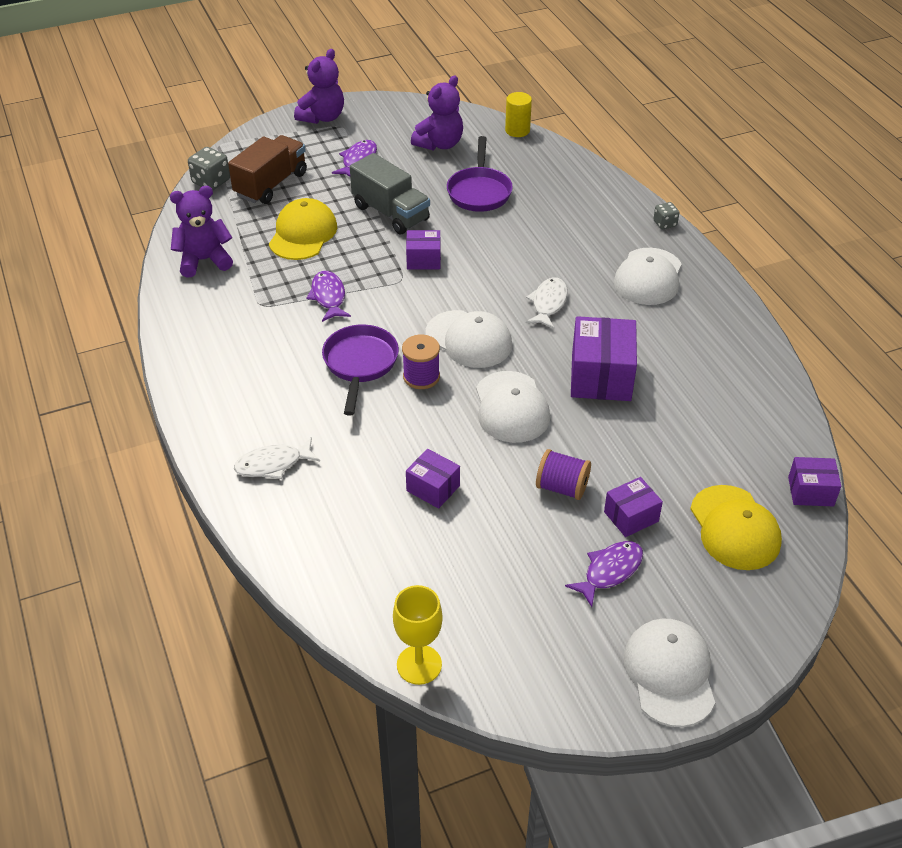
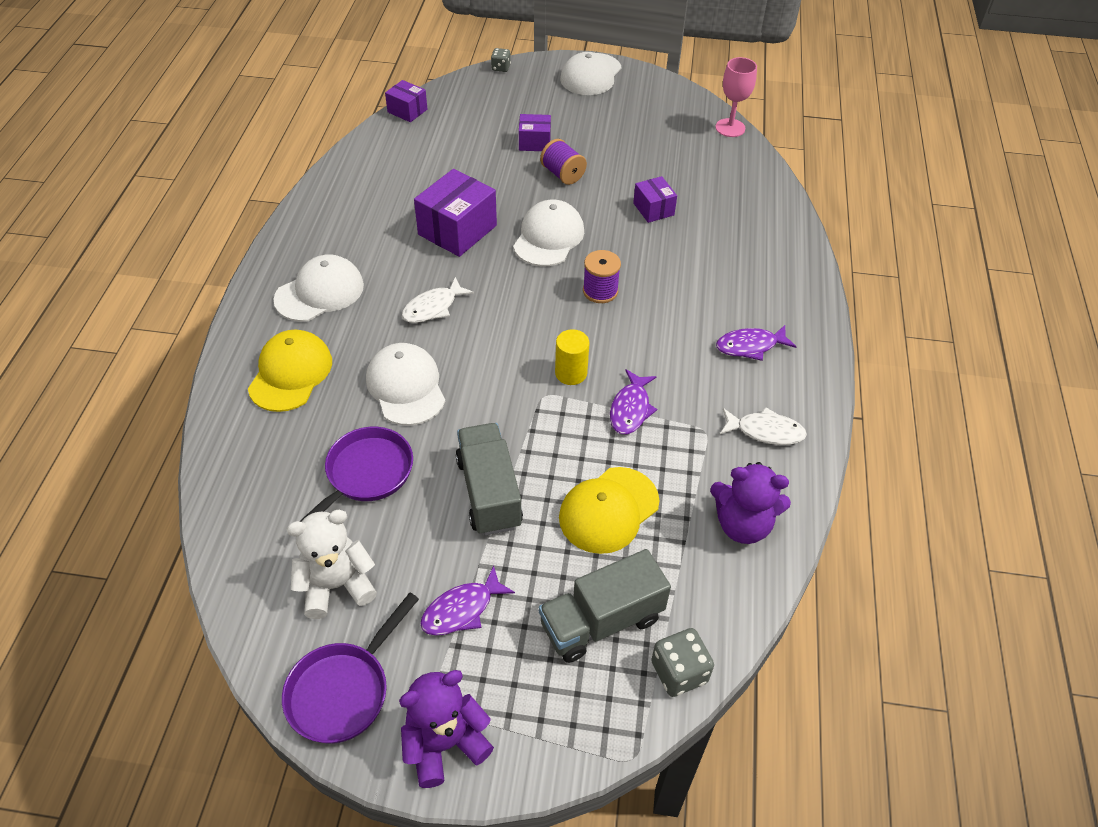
camera: 150 degrees left, 5 degrees up
(271, 184) = (601, 621): brown truck -> grey truck
(273, 464) = (766, 273): white fish -> white fish (765, 431)
(360, 364) = (645, 325): purple pan -> purple pan (343, 690)
(419, 664) = (730, 128): yellow goblet -> pink goblet
(423, 260) = (504, 409): purple box -> none
(439, 144) = (336, 585): purple teddy bear -> white teddy bear
(469, 339) = (533, 305): white cap -> white cap (406, 387)
(517, 130) = (221, 558): yellow cylinder -> yellow cylinder (571, 373)
(609, 571) = (577, 123): purple fish -> purple fish (750, 346)
(665, 223) = (234, 339): grey dice -> grey dice (501, 68)
(734, 528) = (477, 113): yellow cap -> yellow cap (290, 373)

